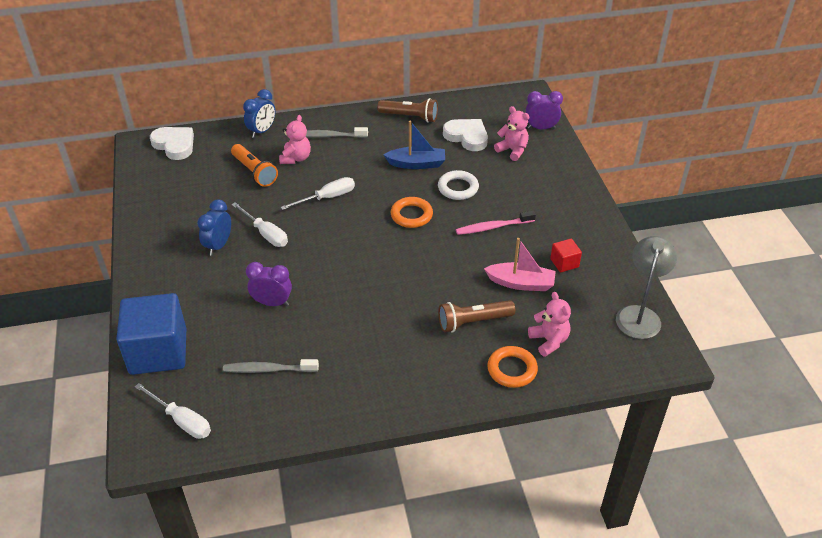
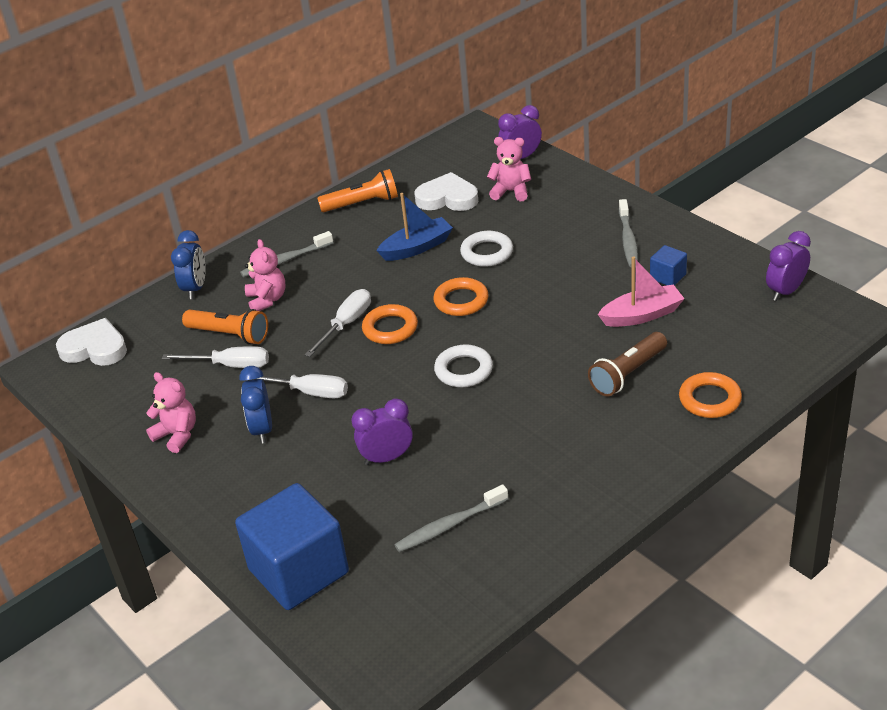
camera: 25 degrees left, 5 degrees down
(182, 420) = (399, 625): white screwdriver -> white screwdriver (230, 365)
(351, 213) = (390, 328): none -> orange ring
(370, 265) = (463, 370): none -> white ring
(410, 117) = (362, 203): brown flashlight -> orange flashlight
(493, 227) = (562, 274): pink toothbrush -> none
(549, 341) = (721, 356): pink teddy bear -> pink teddy bear (177, 435)
(561, 222) = (628, 239): none -> grey toothbrush
(564, 263) = (668, 277): red cube -> blue cube
(639, 315) = (785, 291): grey lamp -> purple clock

